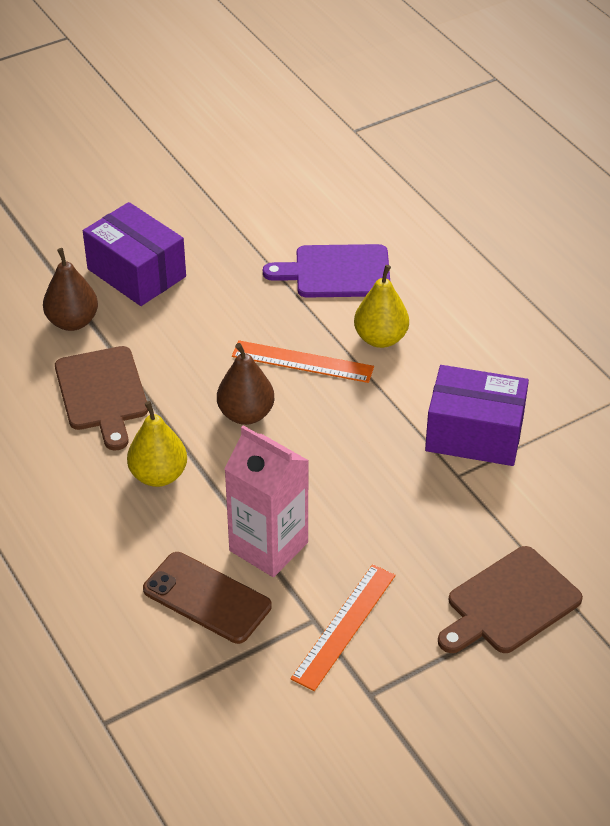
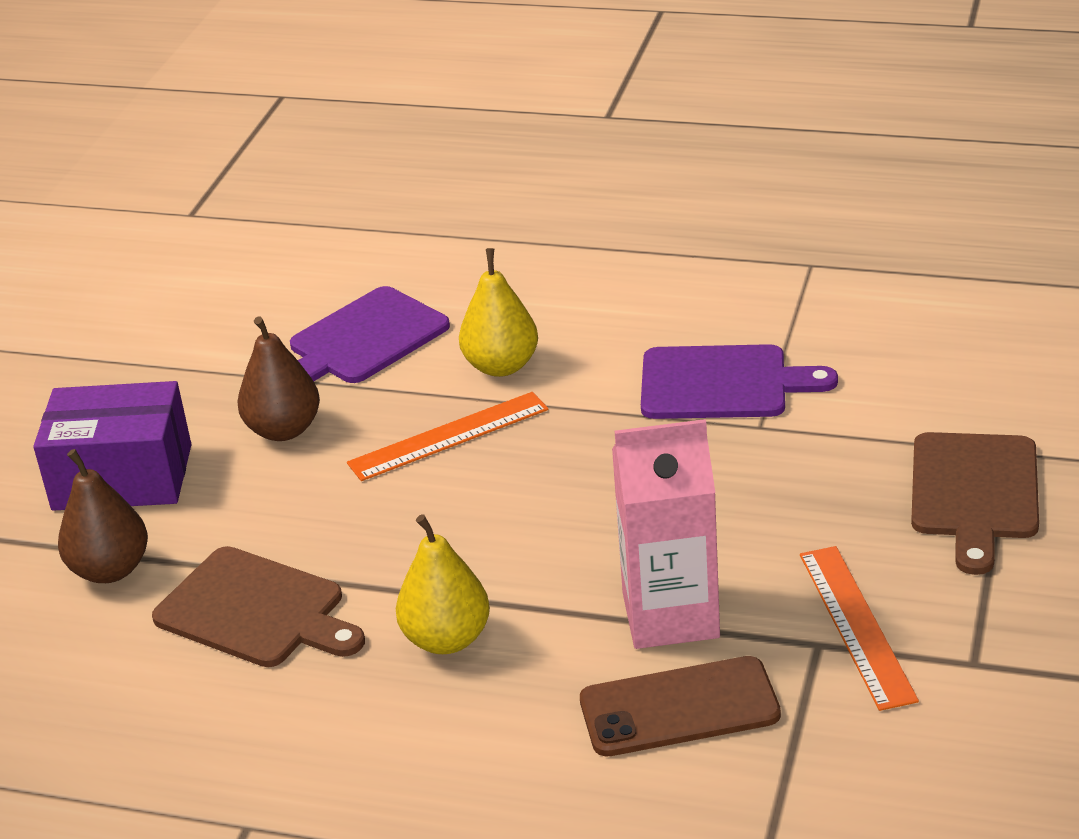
camera: 40 degrees left, 10 degrees down
(246, 414) = (459, 520): brown pear -> brown pear (283, 430)
(474, 434) = (722, 383): purple box -> purple cutting board

